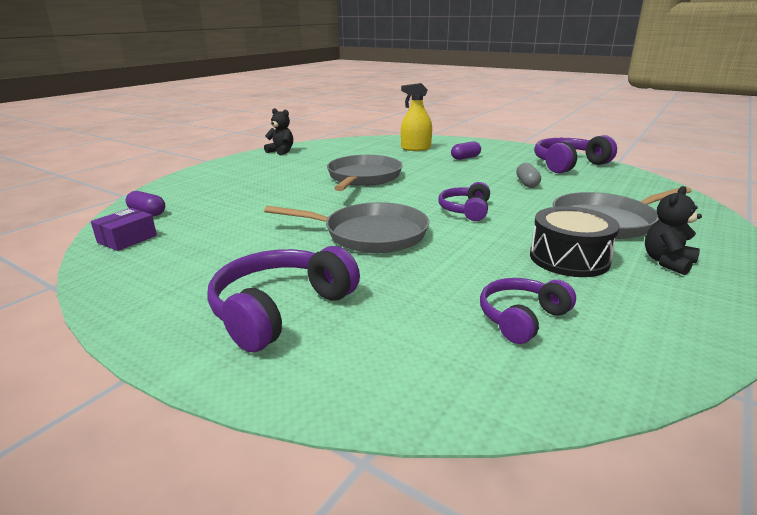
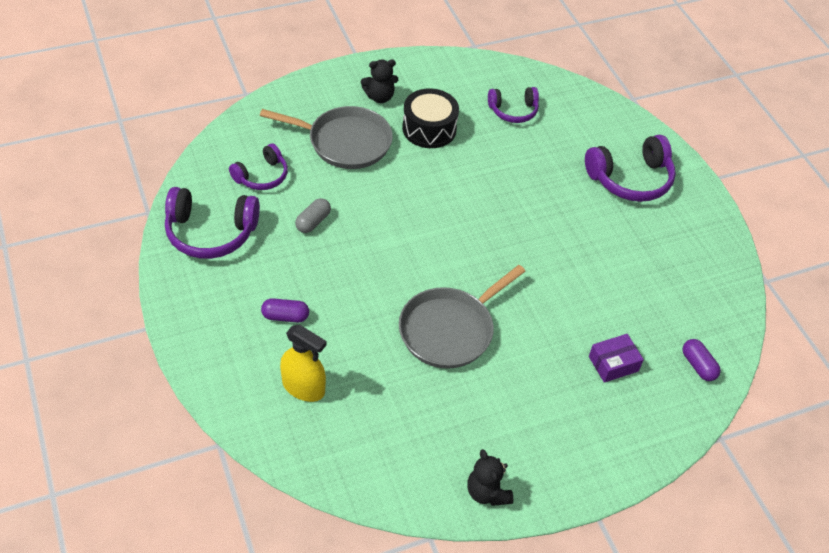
camera: 150 degrees left, 25 degrees up
(127, 239) = (717, 318): purple box -> purple box (613, 364)
(370, 234) = (528, 221): grey pan -> none
(466, 210) = (424, 212): purple headphones -> purple headphones (262, 176)

